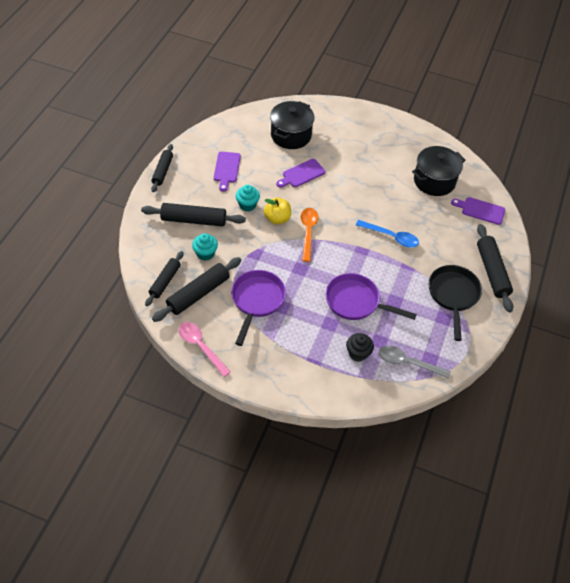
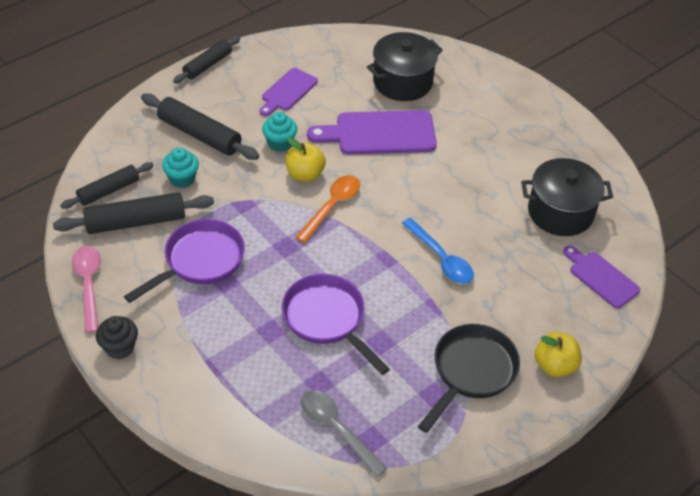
camera: 30 degrees right, 5 degrees down
(302, 174) = (379, 133): purple cutting board -> purple cutting board, size x1.65
(358, 353) = (278, 385): black cupcake -> black cupcake (120, 347)
(492, 271) = (554, 365): black rolling pin -> yellow apple

